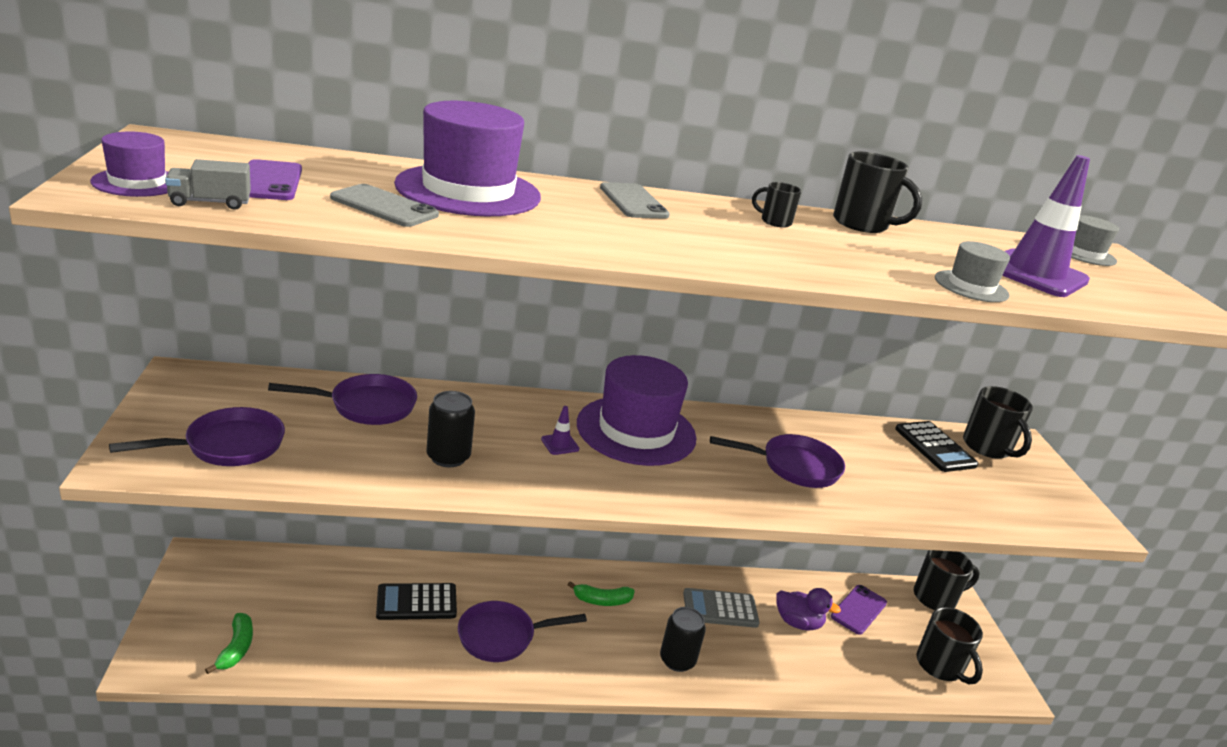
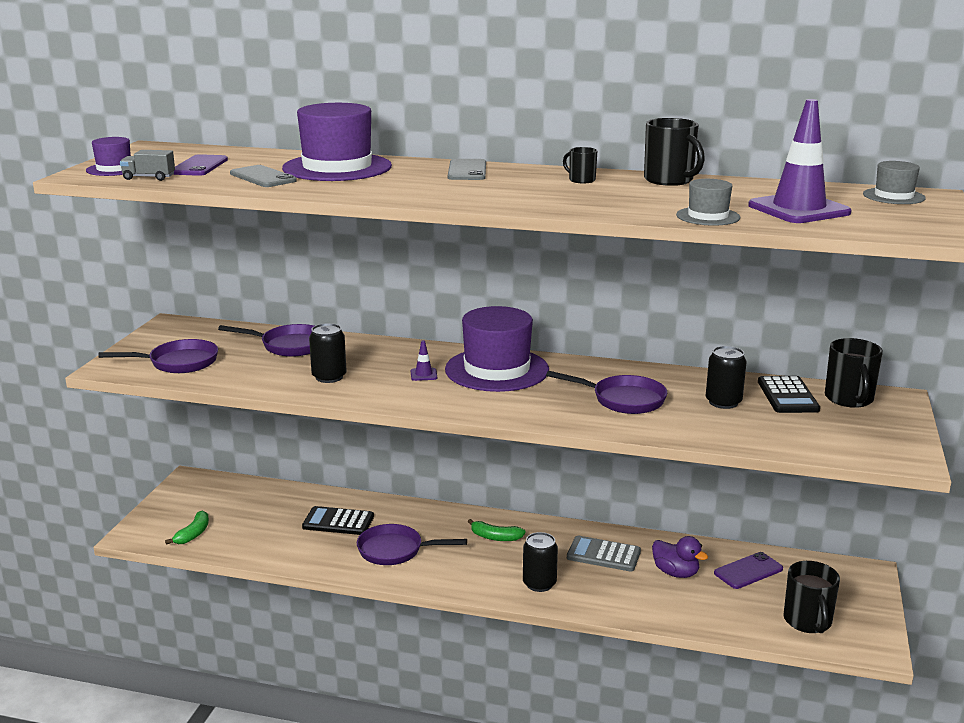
camera: 25 degrees right, 5 degrees down
(887, 462) = (723, 402): none -> black can
(936, 598) = (844, 572): black mug -> none

